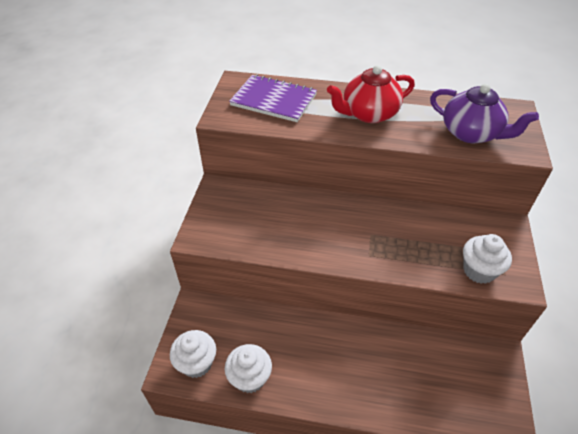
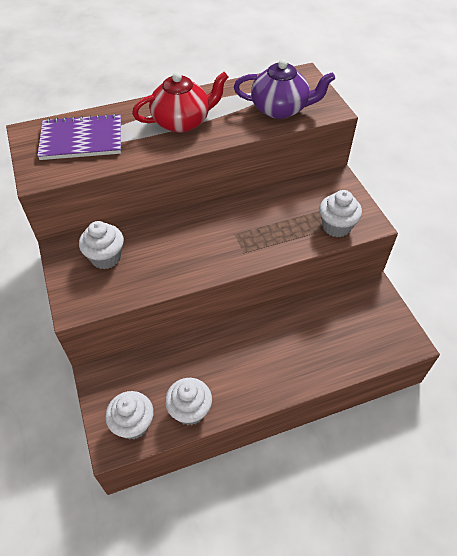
camera: 30 degrees left, 5 degrees up
(247, 208) = (106, 257): none -> white cupcake
(368, 114) = (182, 122): red teapot -> red teapot turned 150 degrees counterclockwise

